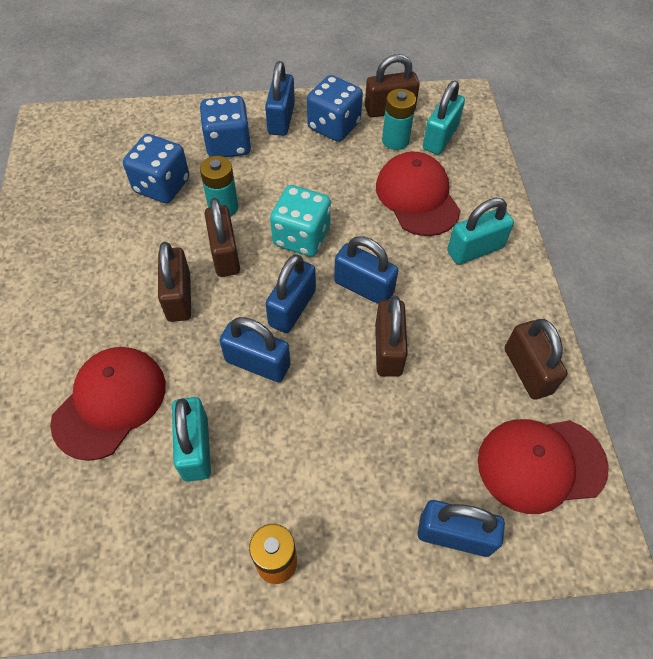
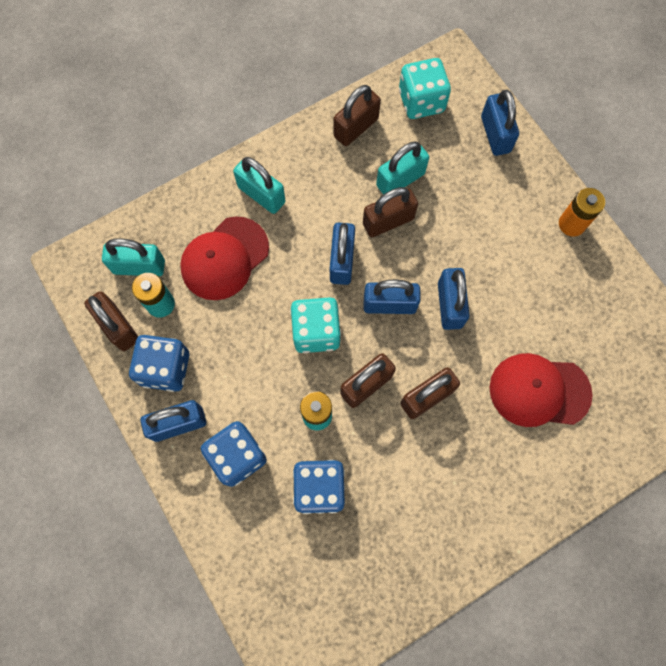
camera: 115 degrees left, 15 degrees up
(195, 448) = (534, 311): turquoise padlock -> turquoise padlock (400, 180)
(540, 464) = (421, 102): red cap -> turquoise dice

